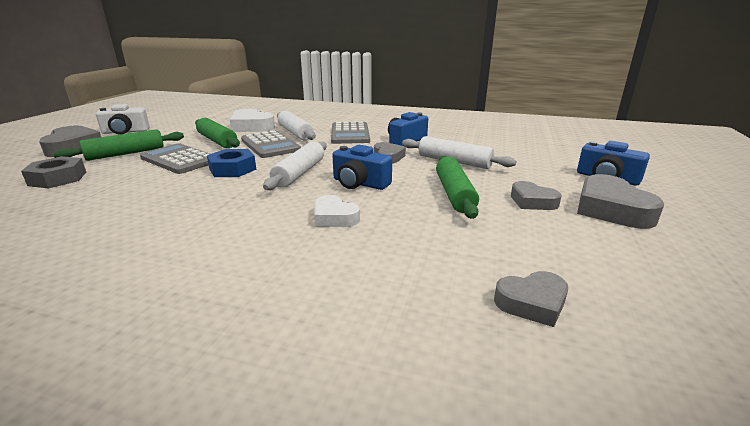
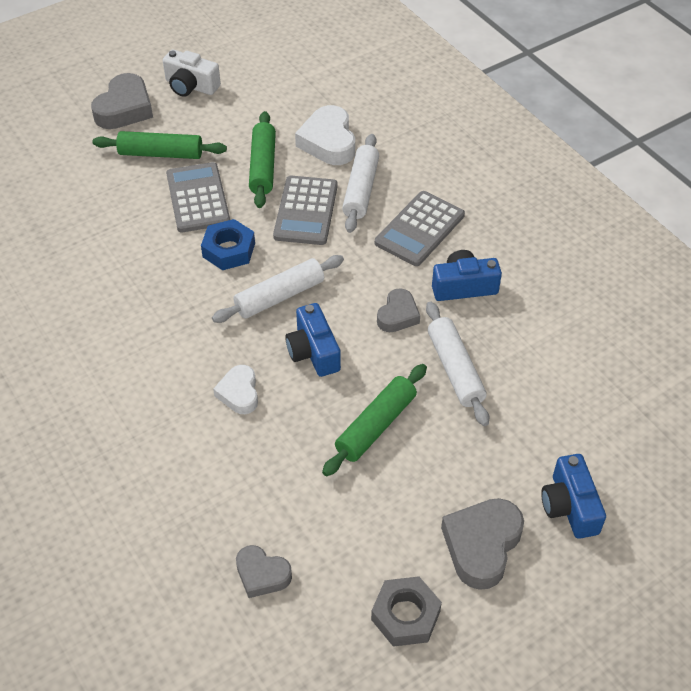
camera: 40 degrees right, 25 degrees up
(58, 179) = (84, 183): grey nut -> grey nut (405, 615)
(532, 201) = (429, 485): grey heart -> none

